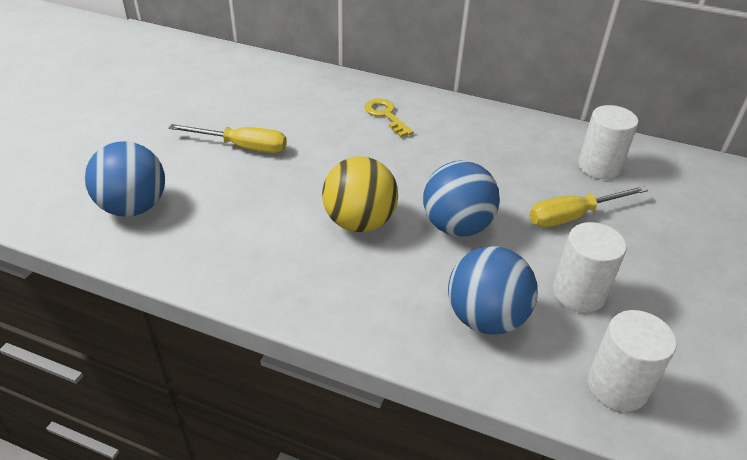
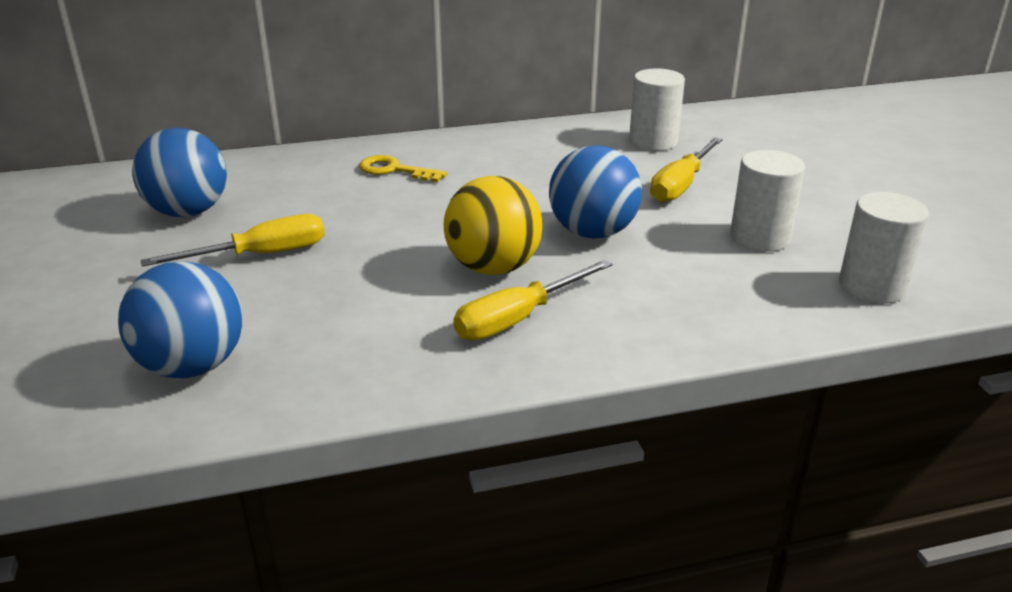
camera: 35 degrees left, 10 degrees down
(330, 269) = (518, 318): none -> yellow screwdriver
(485, 318) = (713, 289): blue ball -> blue ball (188, 212)

